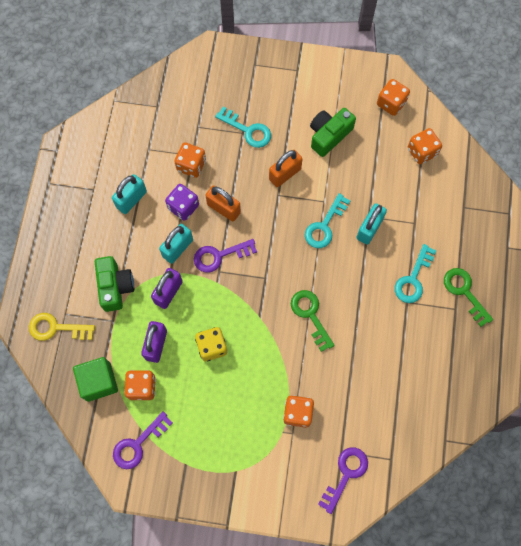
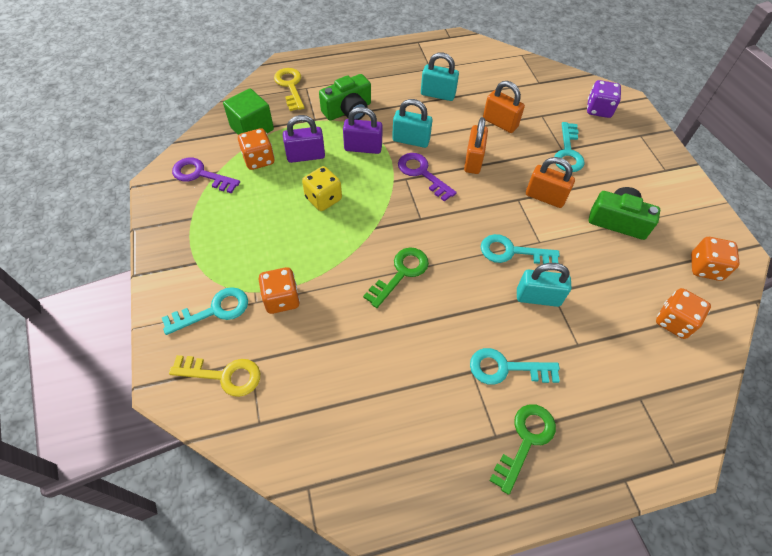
camera: 65 degrees right, 15 degrees down
(183, 207) = (454, 131): purple dice -> purple dice (598, 110)
(191, 165) = (500, 123): orange dice -> orange padlock
(287, 468) = (213, 310): none -> turquoise key
(345, 474) = (223, 375): purple key -> yellow key

